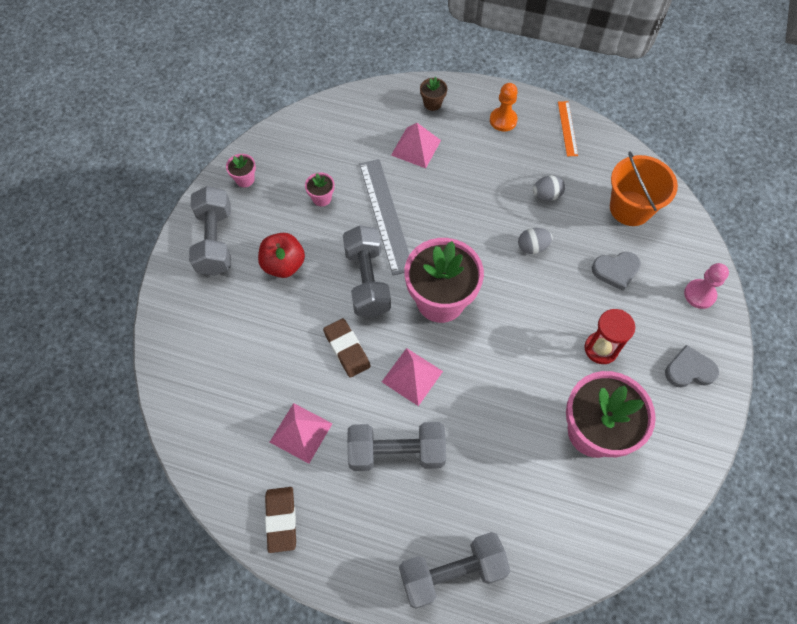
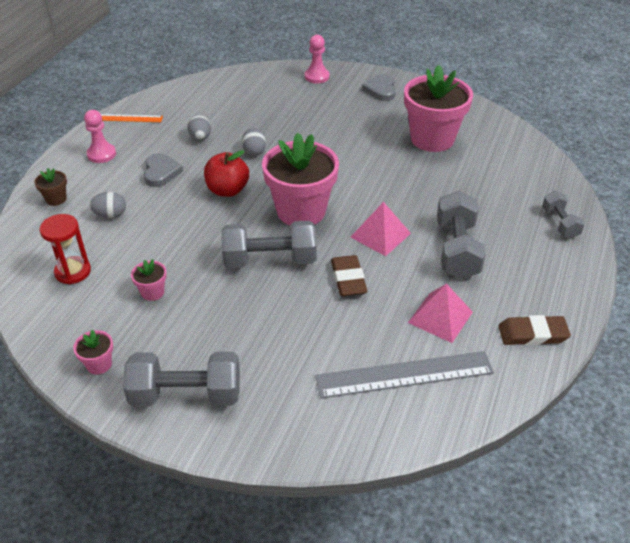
camera: 85 degrees left, 20 degrees down
(284, 265) = (236, 327): red apple -> red apple (227, 190)
(347, 349) = (348, 279): brown eraser -> brown eraser turned 75 degrees counterclockwise
(386, 215) = (191, 242): grey ruler -> grey ruler (404, 374)
(416, 147) = (110, 215): pink pyramid -> grey egg
(452, 572) = (560, 223): grey dumbbell -> grey dumbbell, size x0.58
(503, 120) = (101, 154): orange pawn -> pink pawn
(601, 349) = (360, 127): red hourglass -> red hourglass (73, 272)
(616, 271) = (288, 111): grey heart -> grey heart (161, 172)
(630, 208) = (228, 96): orange bucket -> none

